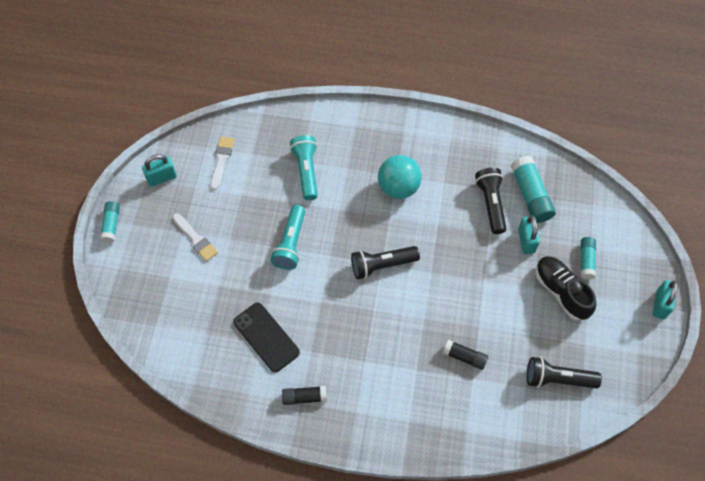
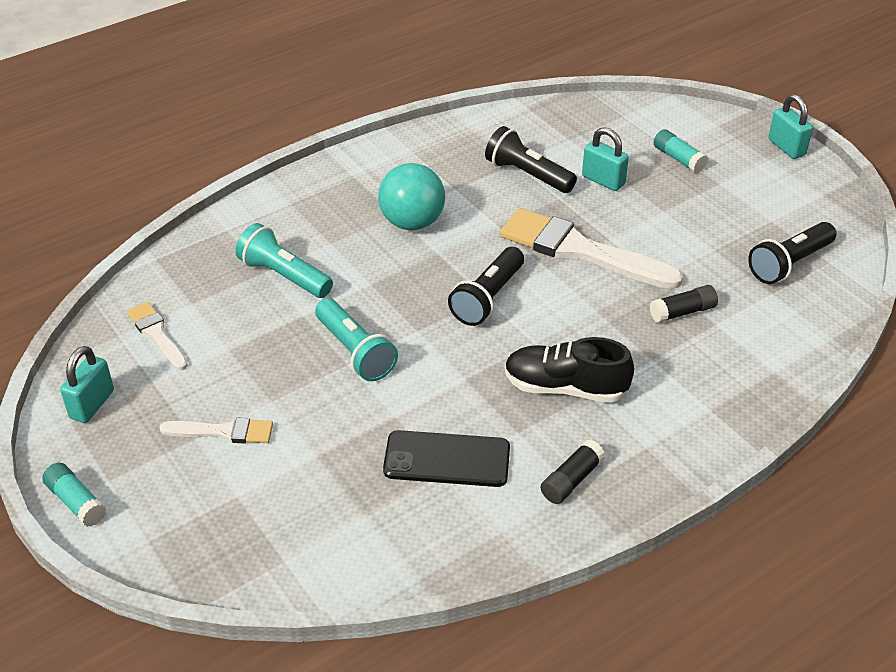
camera: 45 degrees left, 20 degrees down
(460, 275) = (580, 250): none -> white brush
(530, 195) = (556, 144): turquoise glue stick -> none
(561, 292) = (692, 196): black shoe -> black shoe (565, 388)

